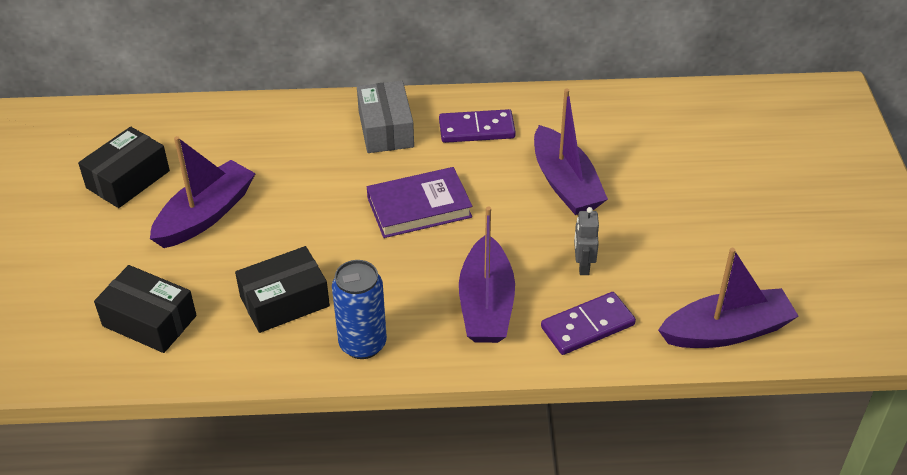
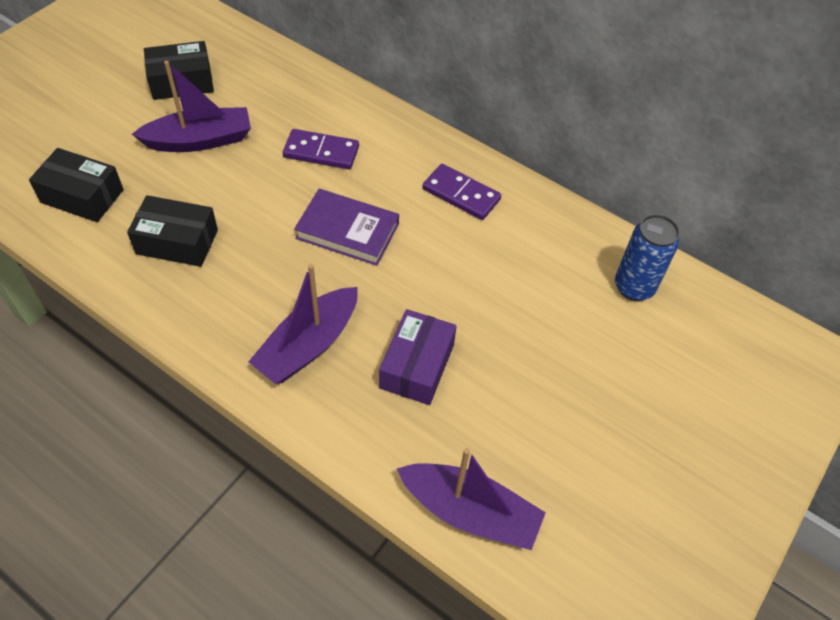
camera: 35 degrees right, 10 degrees up
(149, 321) = (82, 196): black box -> black box turned 45 degrees counterclockwise
(362, 344) = (190, 313): blue can -> blue can (634, 287)
(386, 129) = (393, 151): grey box -> none
(565, 183) = (481, 286): purple boat -> none
(583, 265) = (417, 366): grey robot -> purple box
(587, 326) = (363, 421): purple domino -> purple domino (321, 152)

